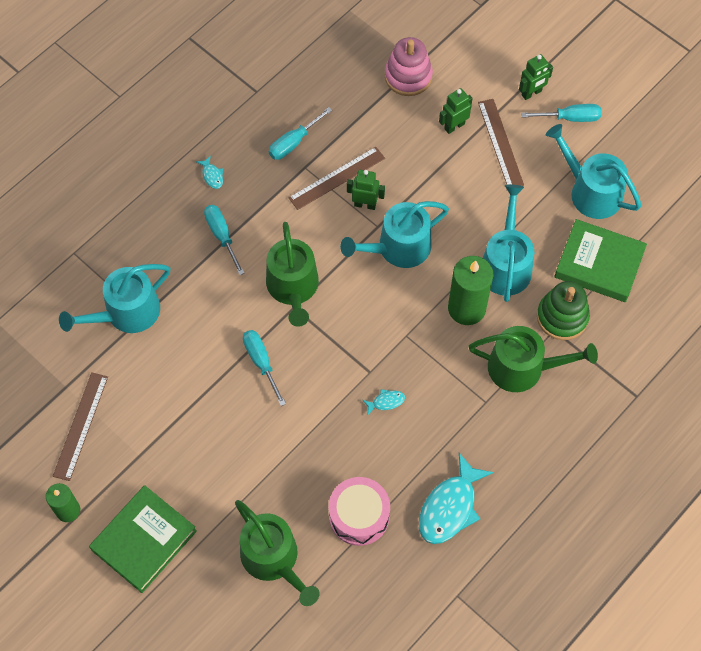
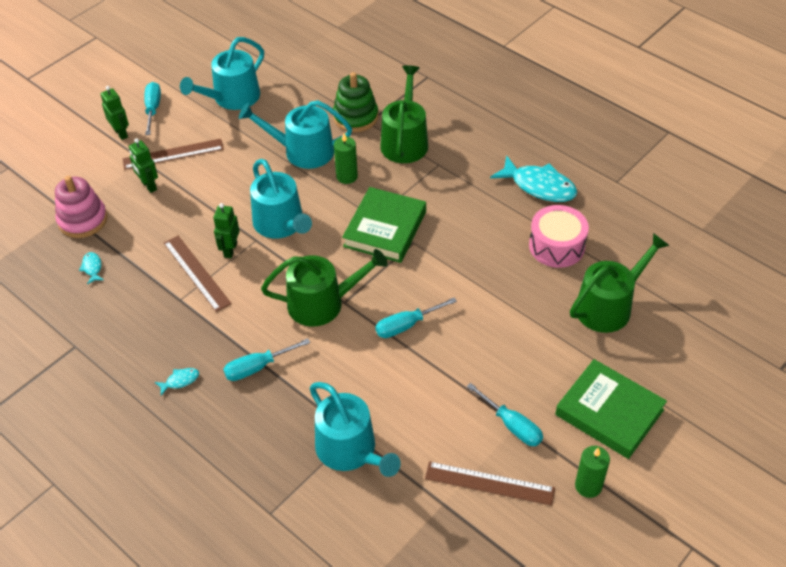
camera: 90 degrees left, 15 degrees down
(294, 142) = (147, 310): turquoise screwdriver -> turquoise screwdriver (511, 425)
(386, 402) = (443, 230): turquoise fish -> turquoise fish (92, 268)
(466, 308) = (347, 176): green candle -> green candle, size x0.61
(599, 264) = (304, 94): green book -> green book (385, 229)

